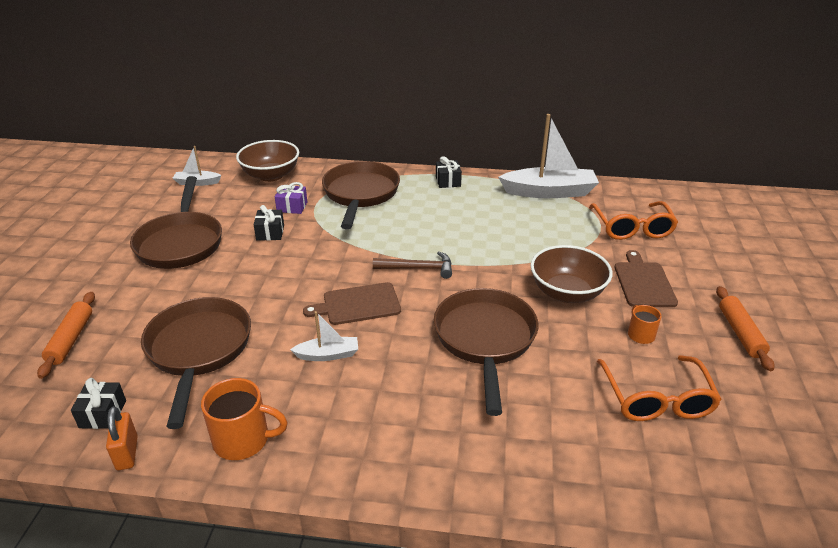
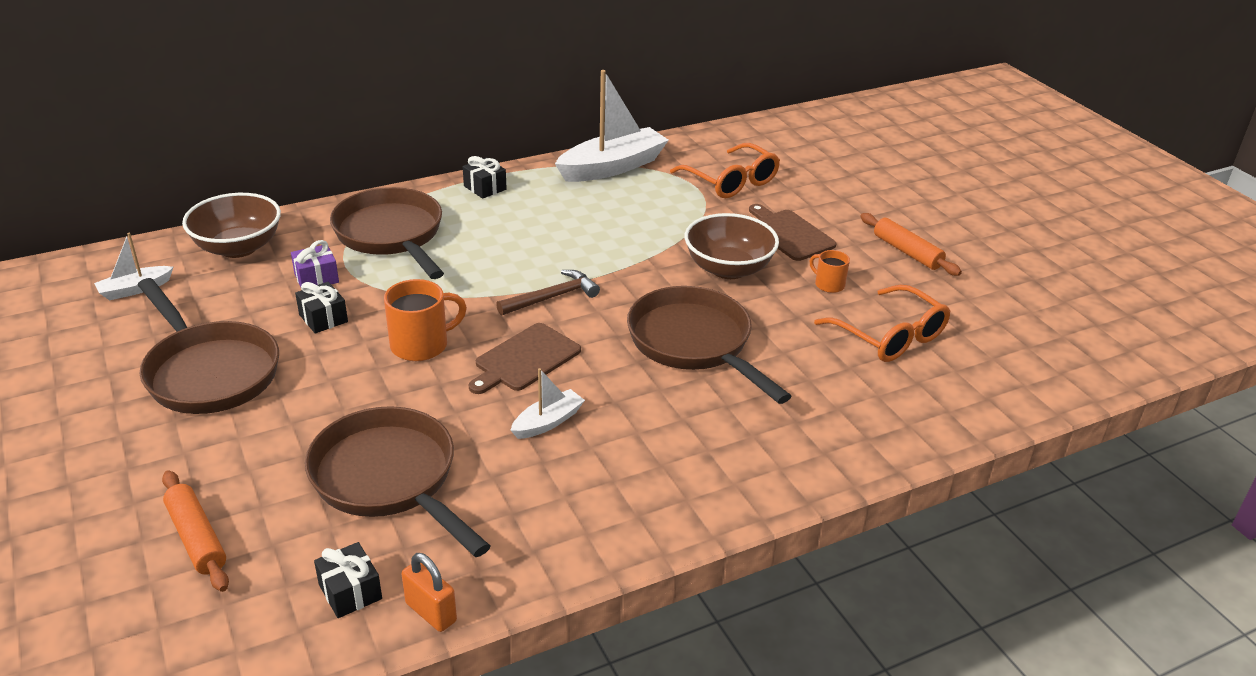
camera: 35 degrees left, 0 degrees up
(243, 440) = (548, 539): orange mug -> orange mug (421, 345)

